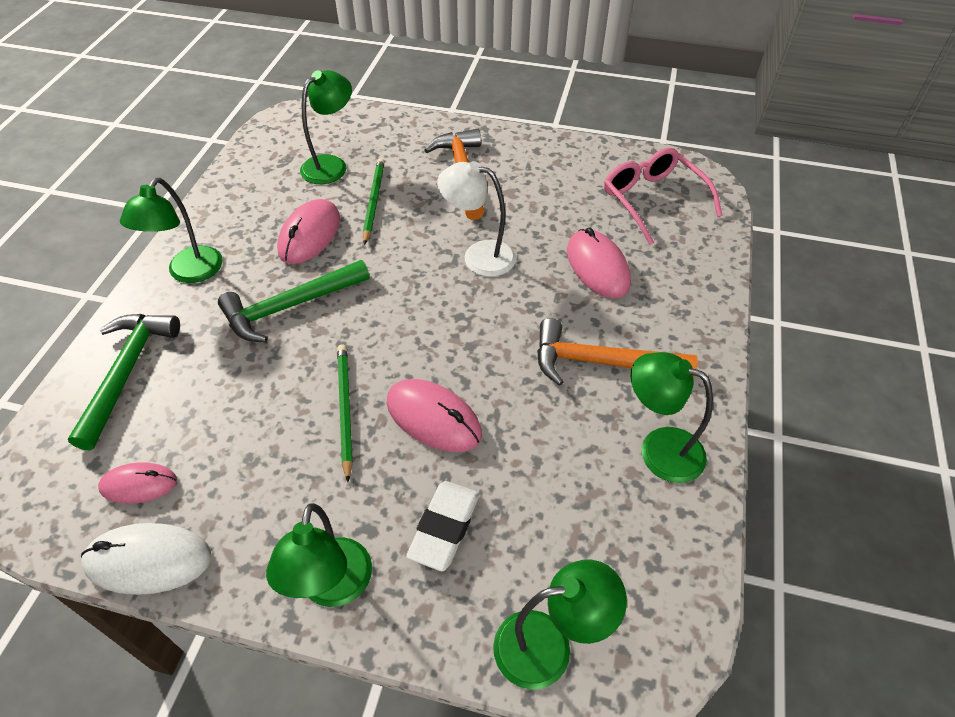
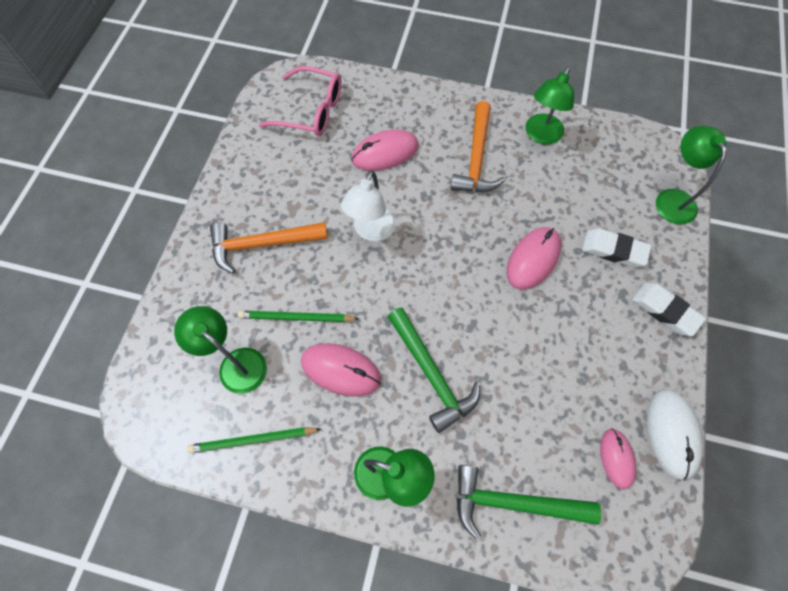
camera: 90 degrees left, 15 degrees up
(333, 588) = (665, 311): green lamp -> white eraser
(345, 409) = (532, 318): green pencil -> green pencil (252, 440)
(653, 200) = (311, 111): pink glasses -> pink glasses turned 135 degrees counterclockwise

